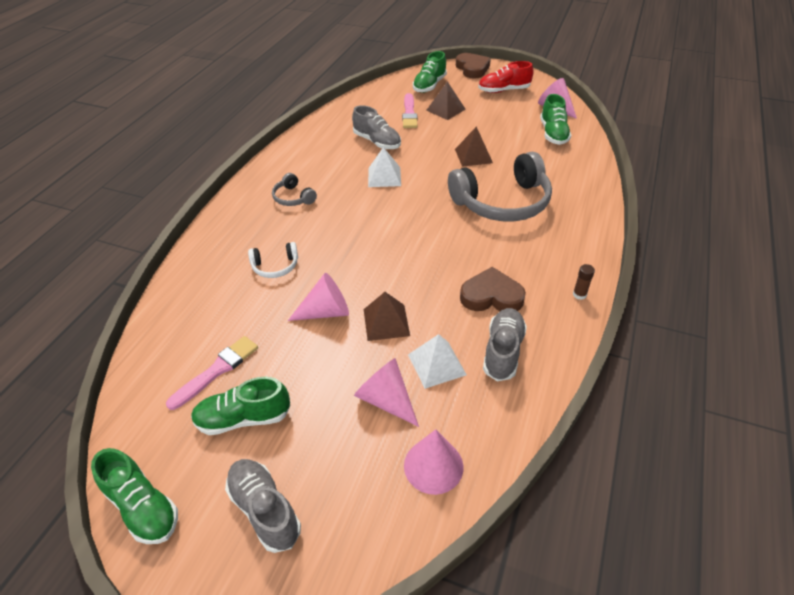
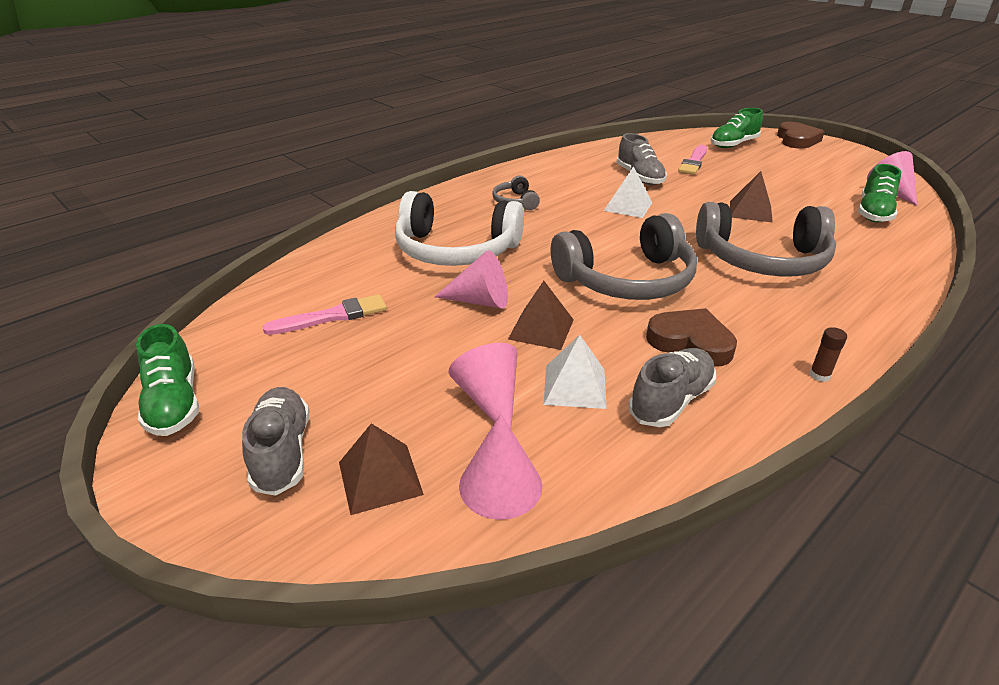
camera: 25 degrees right, 10 degrees down
(244, 418) = (326, 364): green shoe -> none
(275, 266) = (455, 250): white headphones -> white headphones, size x2.20
(422, 253) = (627, 280): none -> grey headphones
(445, 109) = (740, 167): brown pyramid -> brown pyramid (380, 478)
(504, 90) = (827, 164): red shoe -> none

